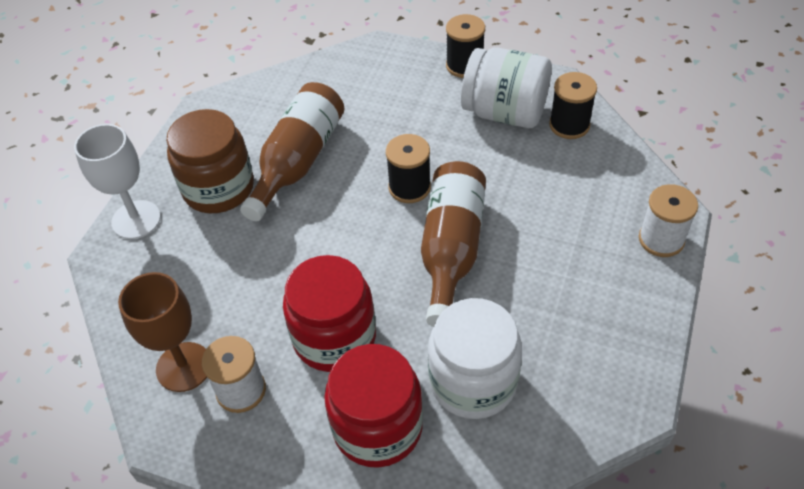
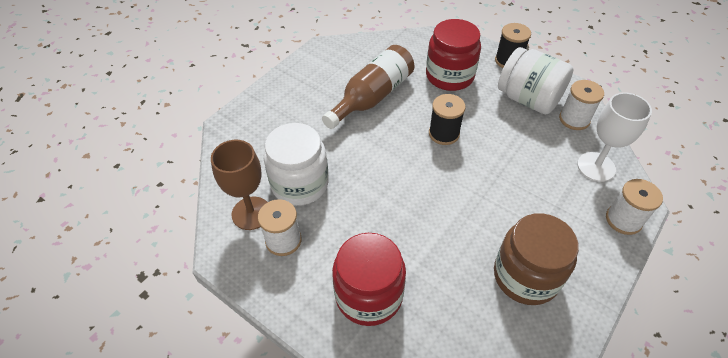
camera: 15 degrees right, 0 degrees up
(136, 220) = (254, 108): white goblet -> white goblet (596, 167)
(218, 188) = (314, 101): brown jar -> brown jar (525, 276)
(334, 337) = (359, 223): red jar -> red jar (449, 76)
(451, 249) = (461, 184): brown bottle -> none
(473, 381) = (448, 283): white jar -> white jar (300, 184)
(569, 125) = (574, 119): black spool -> white spool

